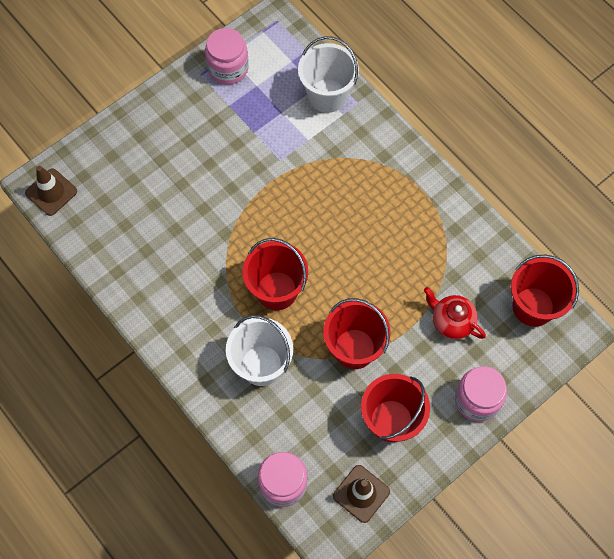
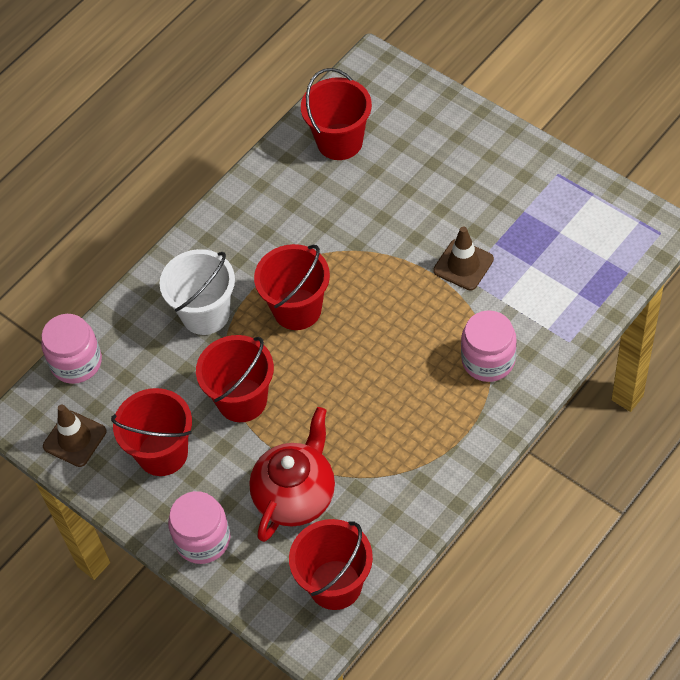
camera: 85 degrees right, 10 degrees down
(51, 192) = (366, 78): brown traffic cone -> brown traffic cone (463, 265)
(113, 226) = (340, 142): none -> red bucket
(228, 68) = (574, 198): pink jar -> pink jar (488, 360)
(327, 96) = (569, 307): white bucket -> none
(451, 322) = (296, 495): red teapot -> red teapot, size x1.54

